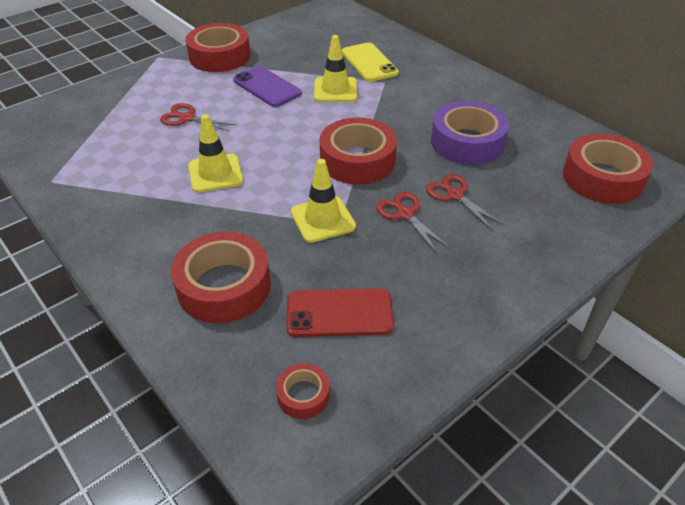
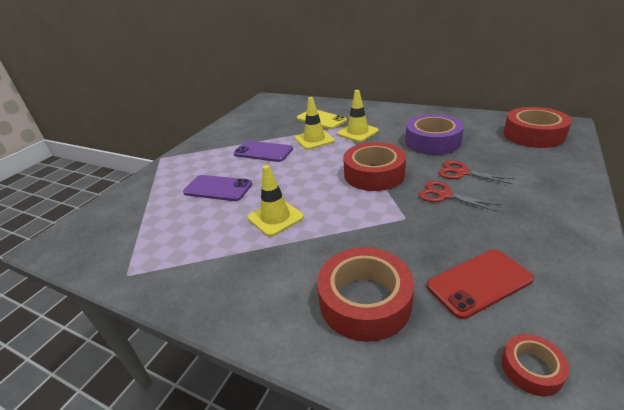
camera: 20 degrees left, 10 degrees down
(187, 118) = (218, 188): red scissors -> purple phone
(219, 56) = (210, 144): red tape -> none
(323, 219) = (391, 219): yellow traffic cone -> yellow traffic cone (357, 132)

